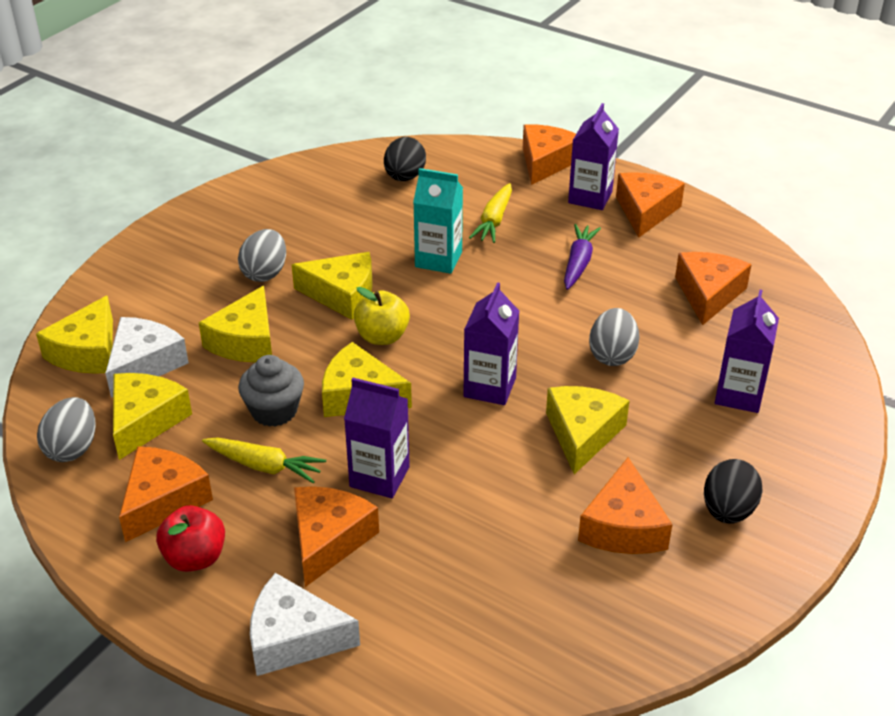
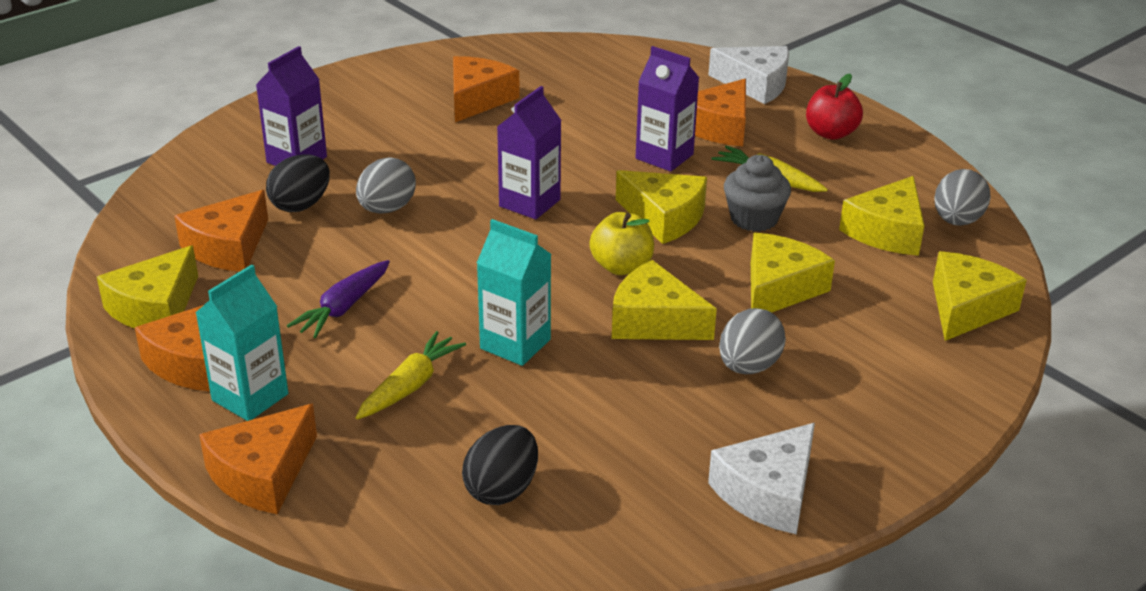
camera: 165 degrees left, 5 degrees down
(144, 364) = (896, 283): white cheese -> white cheese (768, 493)
(163, 500) = (861, 170): orange cheese -> none
(582, 434) = (466, 156): yellow cheese -> yellow cheese (155, 308)
(590, 197) = (250, 397): purple carton -> turquoise carton
(728, 511) = (388, 95): black egg -> black egg (301, 205)

